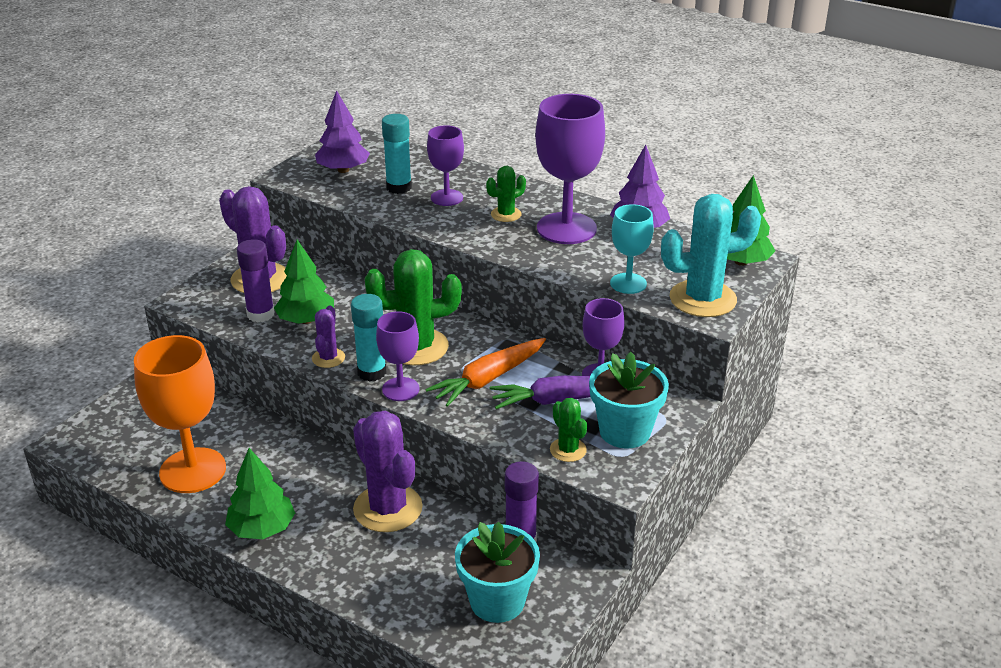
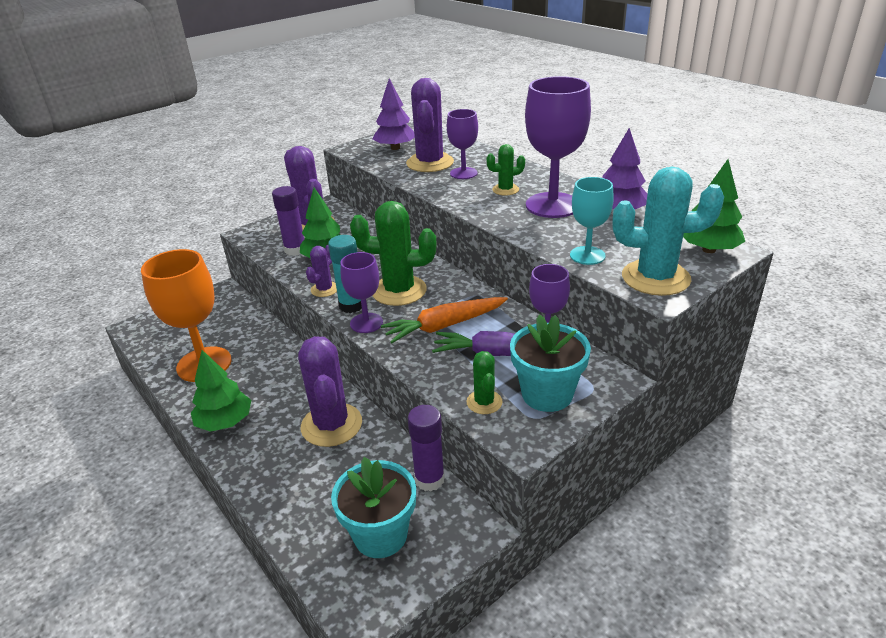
camera: 20 degrees right, 0 degrees up
(399, 187) = (430, 163): turquoise glue stick -> purple cactus

